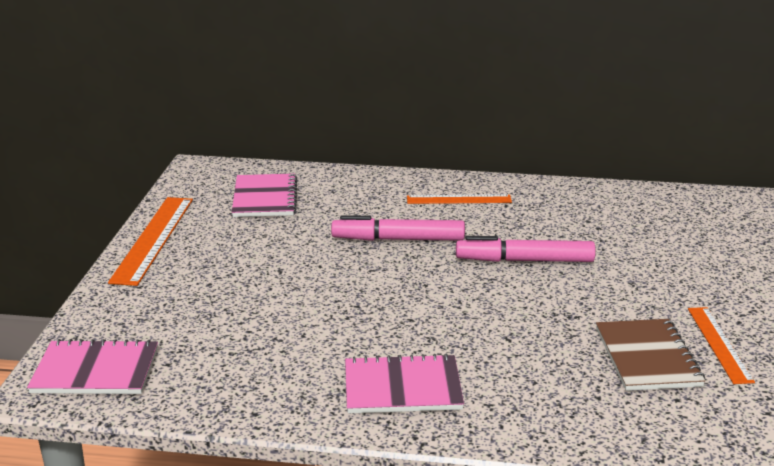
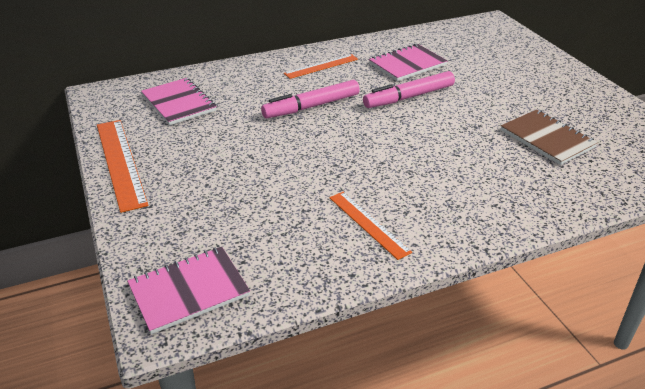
camera: 30 degrees left, 10 degrees up
(402, 387) = (430, 214): pink notebook -> pink notebook (407, 64)
(719, 344) = (573, 117): orange ruler -> orange ruler (368, 224)

